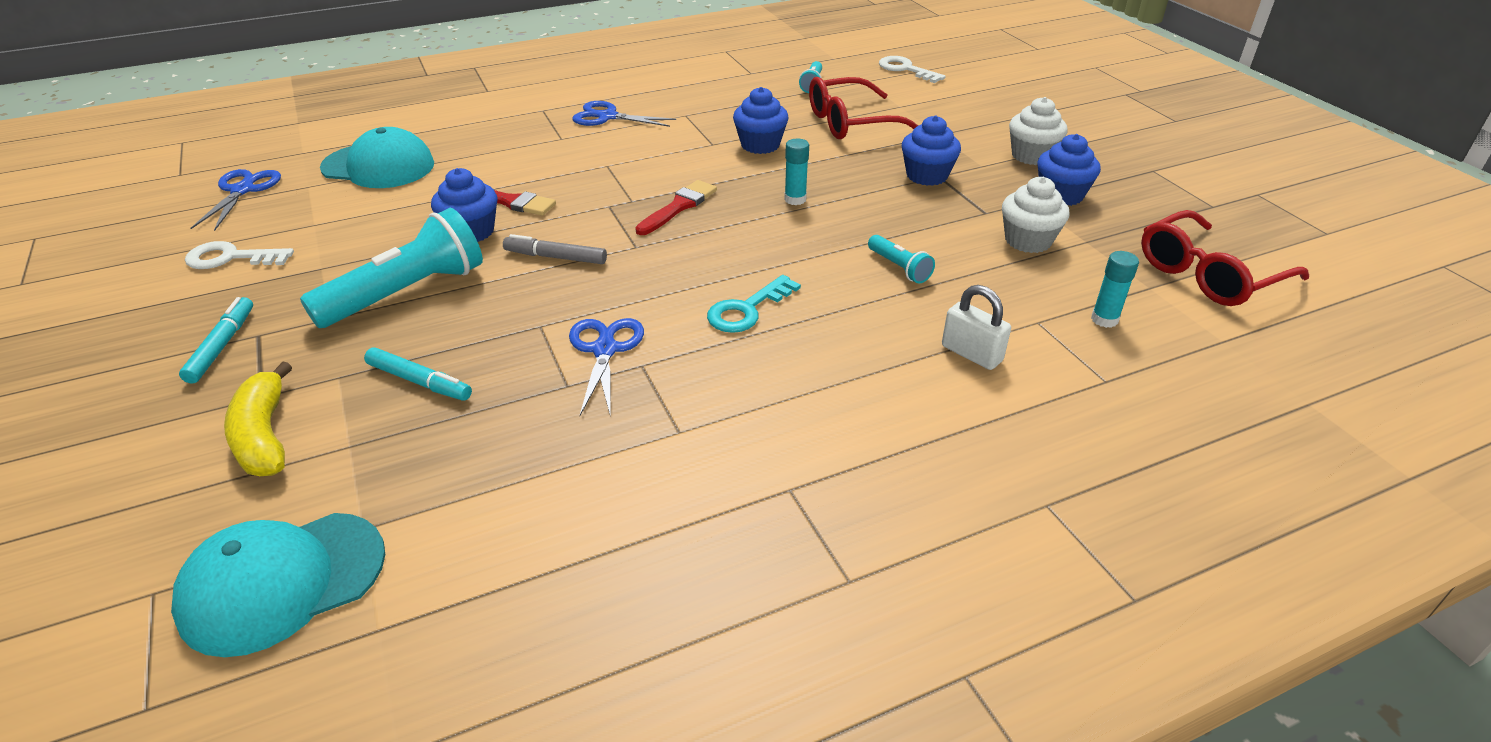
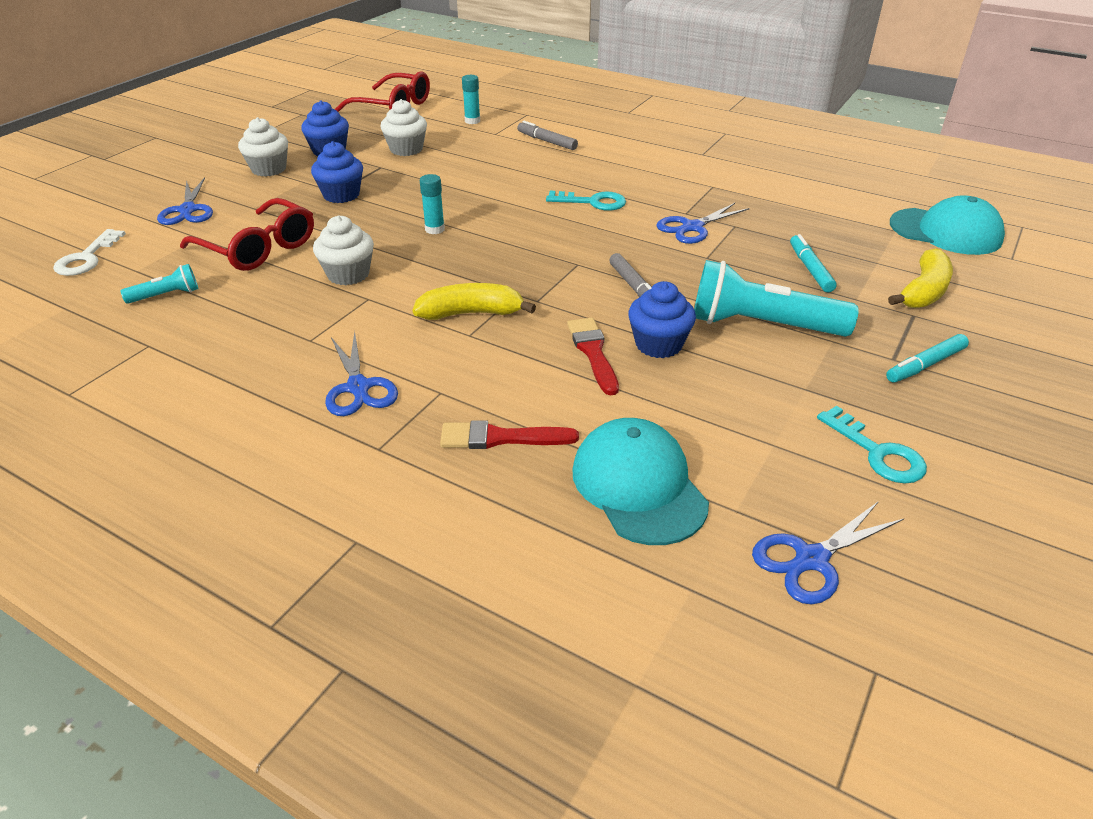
camera: 125 degrees left, 0 degrees up
(231, 258) = (877, 452): white key -> turquoise key
(632, 174) = (471, 313): none -> yellow banana
(678, 207) = (501, 269): red brush -> red brush (500, 438)
(760, 145) = (348, 274): blue cupcake -> white cupcake
(899, 268) = (486, 174): turquoise flashlight -> none
(961, 109) = (188, 210): none -> blue scissors
(971, 354) = (547, 141): white padlock -> grey marker

